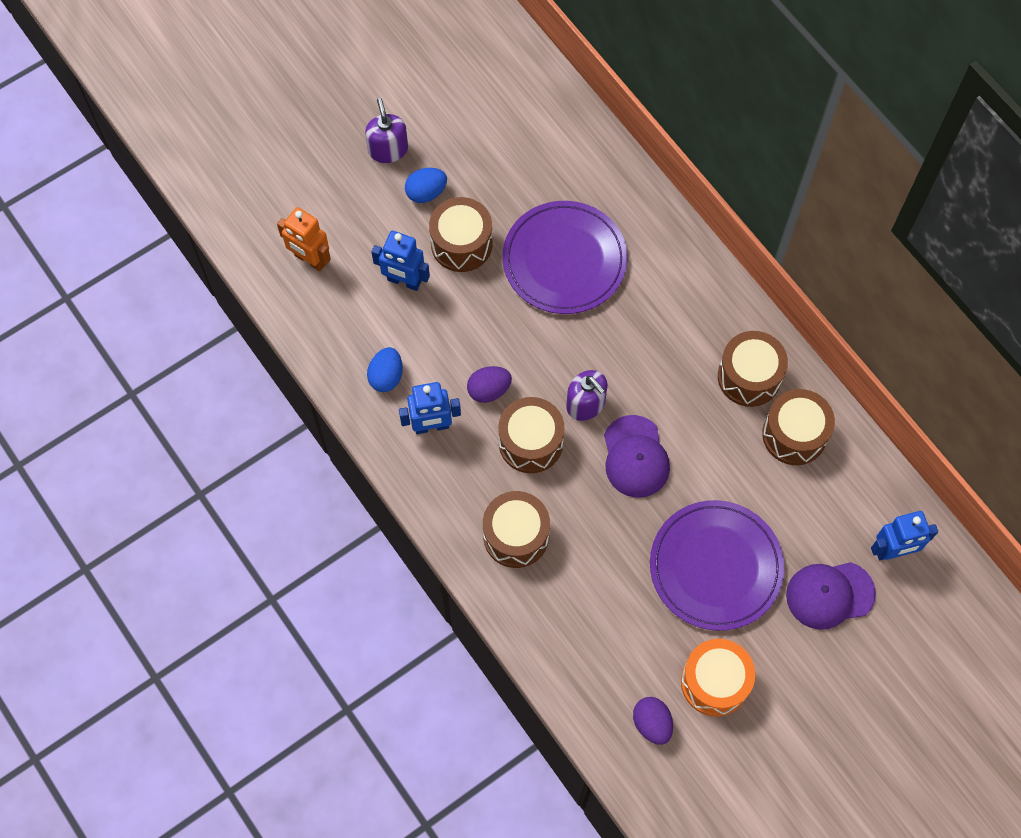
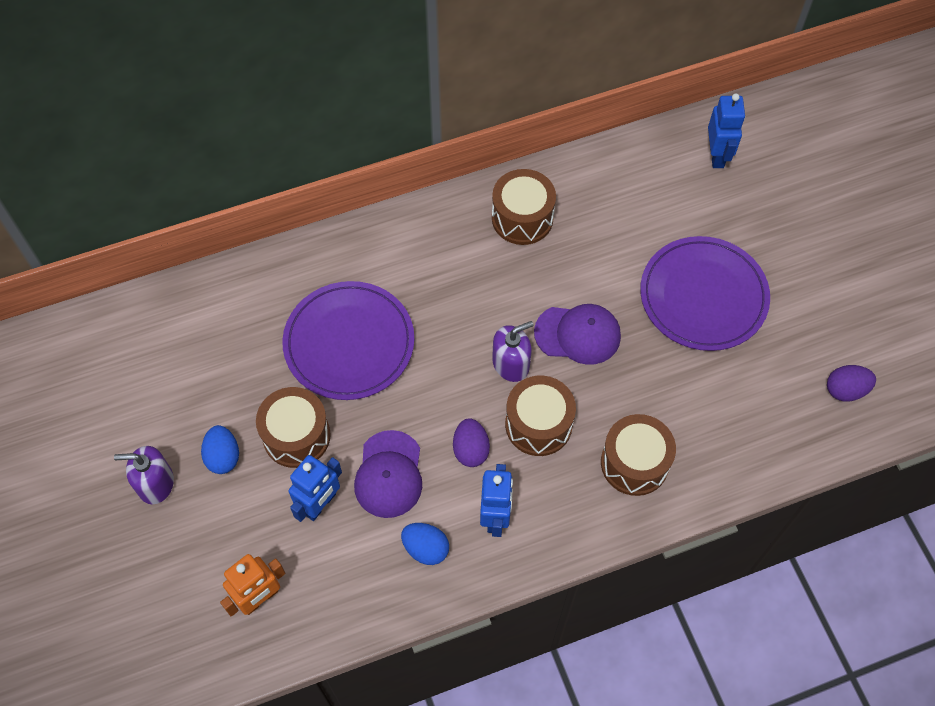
camera: 75 degrees left, 5 degrees down
(714, 682) = (814, 327): orange drum -> none
(794, 434) = (589, 198): brown drum -> none
(829, 594) = (748, 214): purple cap -> purple cap (389, 474)

